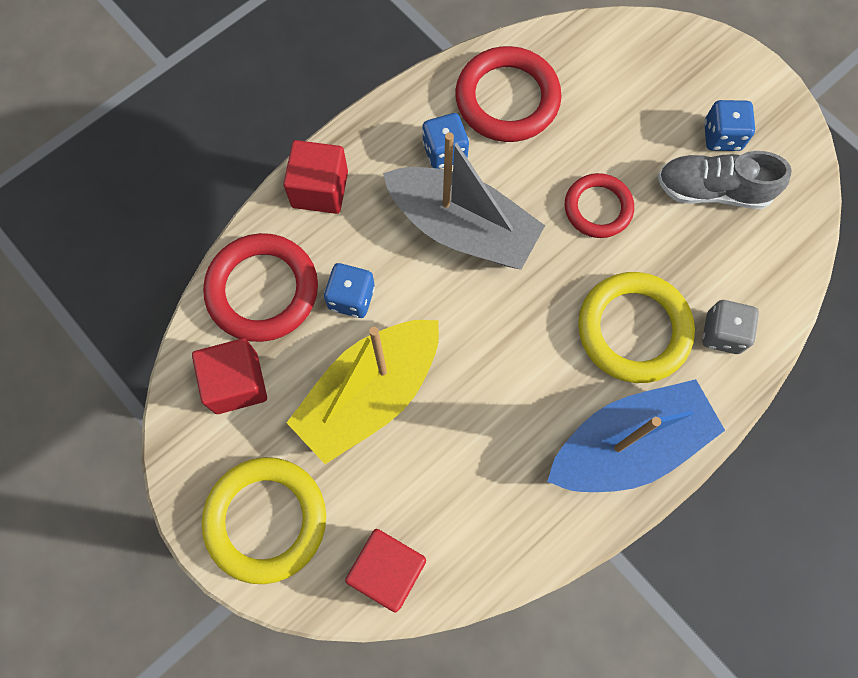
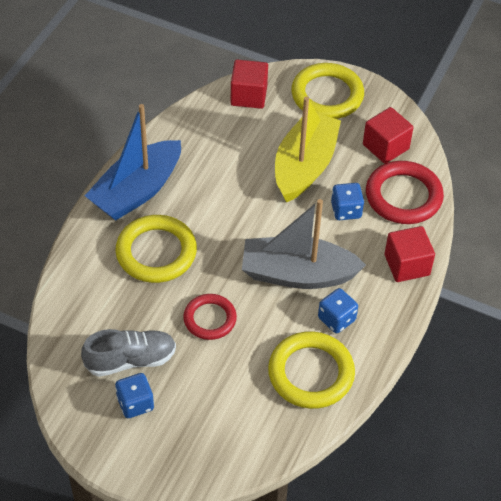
camera: 155 degrees right, 20 degrees down
(507, 99) = (311, 373): red ring -> yellow ring
(722, 333) = (96, 269): grey dice -> none

